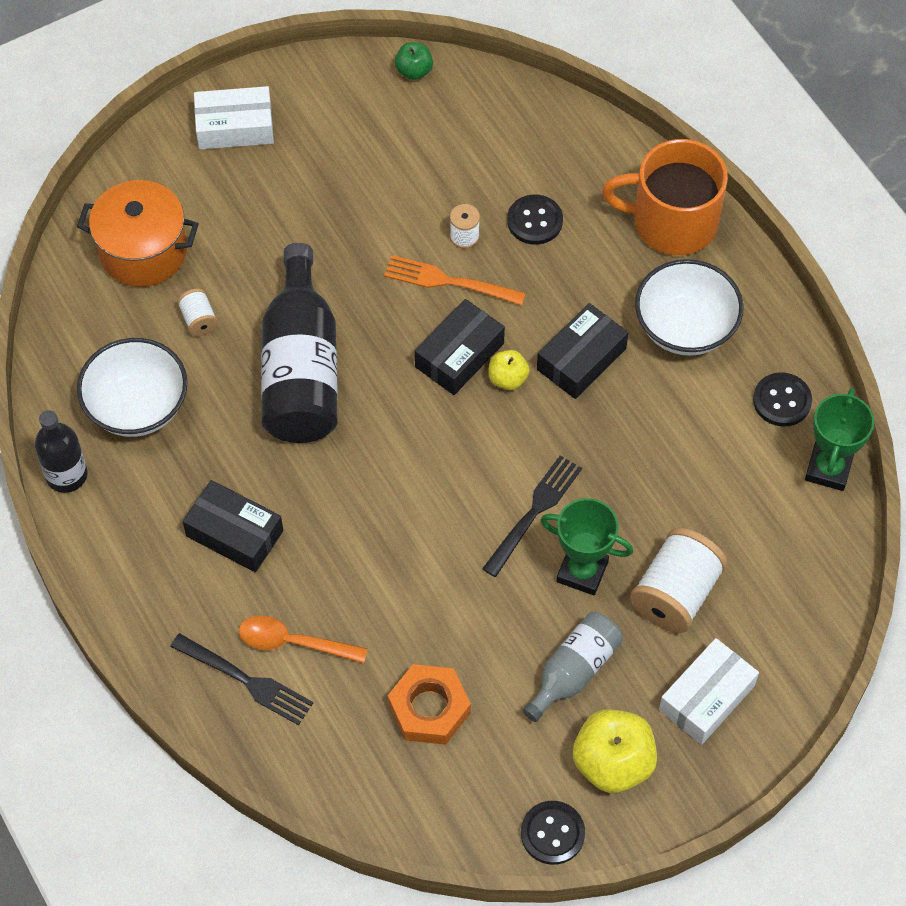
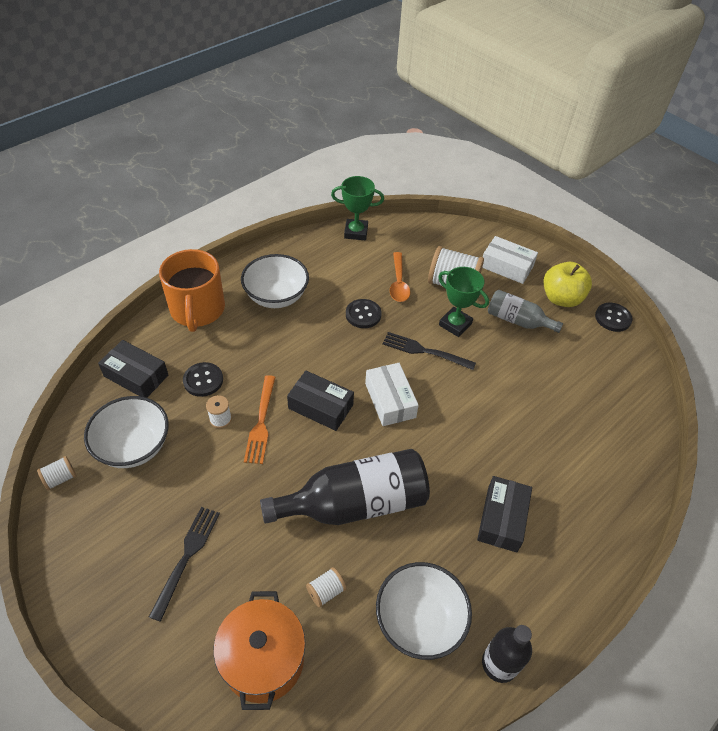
camera: 105 degrees left, 10 degrees down
(235, 127) = (118, 611): white box -> white box (390, 400)
(246, 680) = (604, 486): black fork -> black fork (186, 557)
(293, 642) = (565, 463): orange spoon -> orange spoon (398, 283)
(414, 71) = (60, 478): green apple -> white spool
(429, 708) = (572, 383): orange nut -> none
(443, 142) = (134, 446): none -> white bowl
(507, 379) = (333, 377): yellow apple -> none
(581, 359) = (309, 342): black box -> black box (136, 376)
(582, 572) = (455, 324): green trophy -> green trophy turned 60 degrees counterclockwise
(782, 401) = (317, 252): black button -> black button (363, 314)

